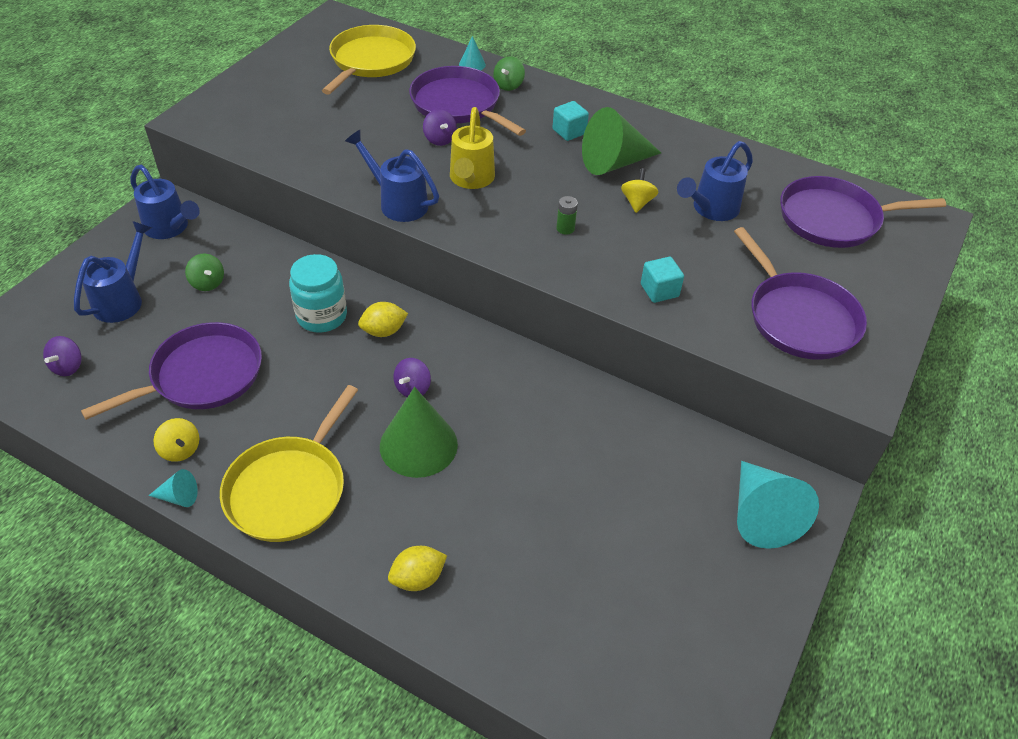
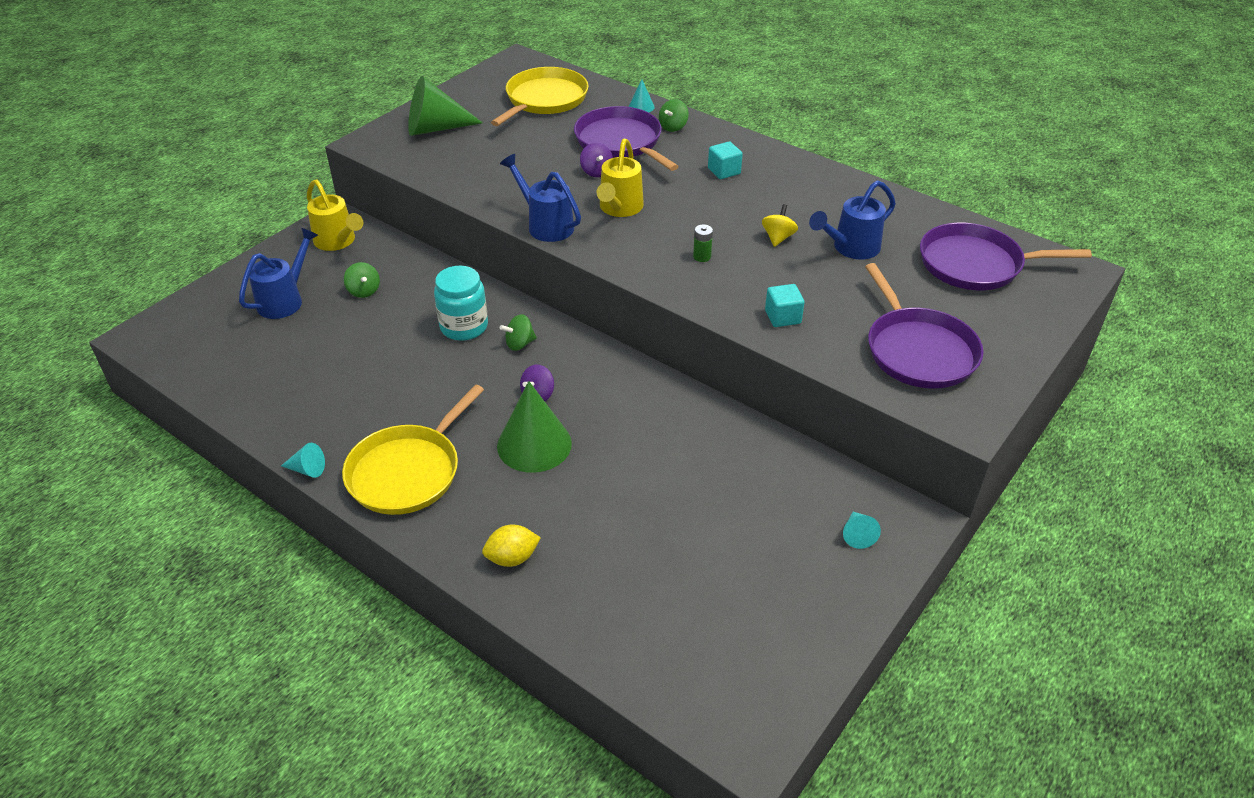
camera: 10 degrees right, 5 degrees down
(68, 366) = (227, 353): purple spinning top -> none
(170, 228) = (337, 241): blue watering can -> yellow watering can
(180, 450) = (315, 430): yellow spinning top -> none
(202, 375) = (345, 369): purple pan -> none
(384, 331) = (519, 344): yellow lemon -> green spinning top
(614, 163) = (762, 201): green cone -> green cone (435, 128)
(761, 515) = (857, 534): turquoise cone -> turquoise cone, size x0.46

